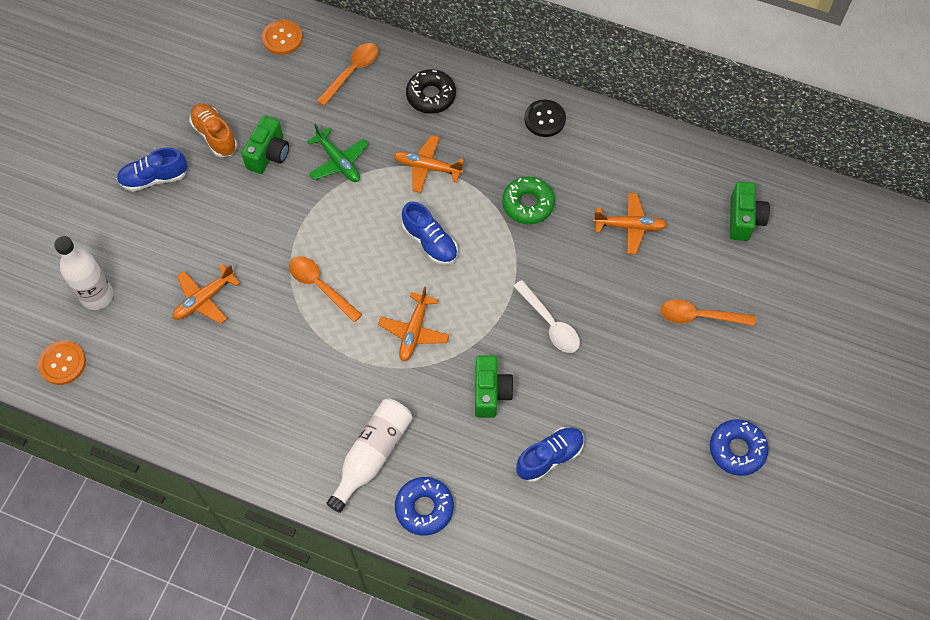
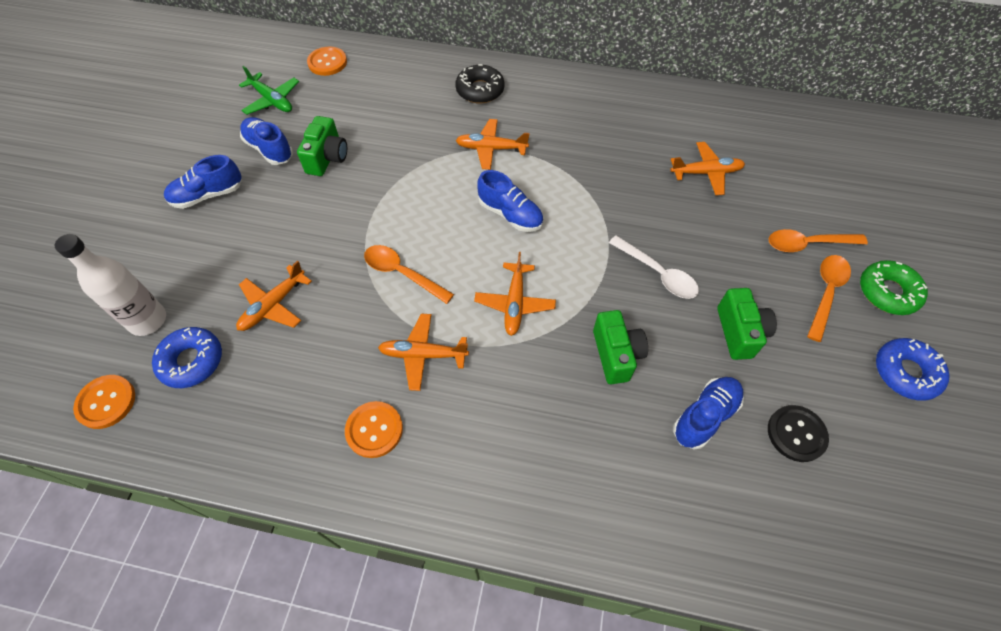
camera: 10 degrees left, 5 degrees down
(215, 135) = (269, 149): orange shoe -> blue shoe
(275, 422) = (374, 430): none -> orange button
(325, 365) = (423, 355): none -> orange plane
(339, 162) = (400, 155): green plane -> green plane (272, 100)
(352, 72) = (399, 80): orange spoon -> orange spoon (826, 293)
(372, 455) = (498, 450): white bottle -> none
(424, 508) = (576, 504): blue donut -> blue donut (191, 361)
(528, 204) = (600, 167): green donut -> green donut (888, 292)
(545, 119) = (593, 95): black button -> black button (796, 434)
(744, 219) = (812, 152): green camera -> green camera (739, 332)

